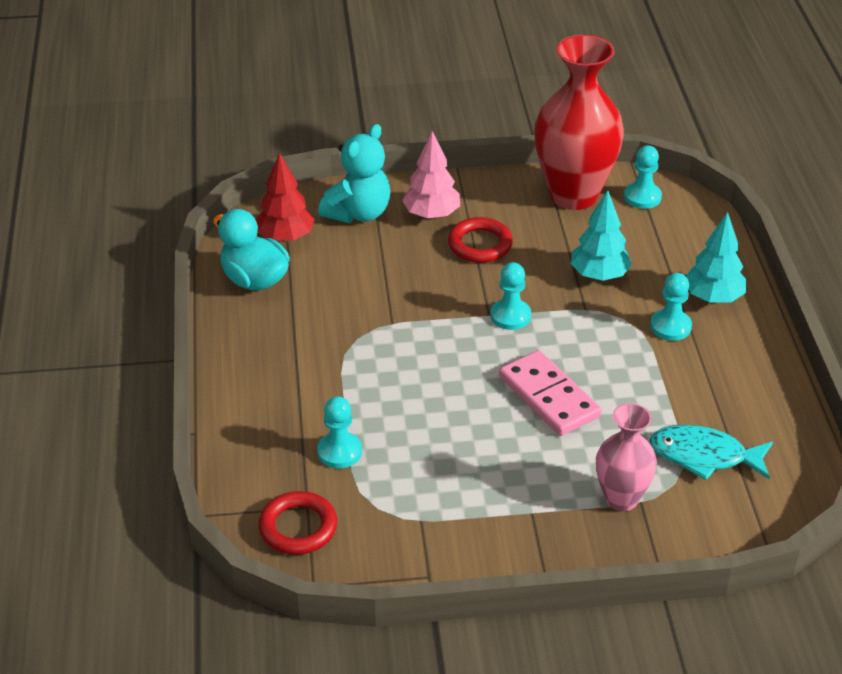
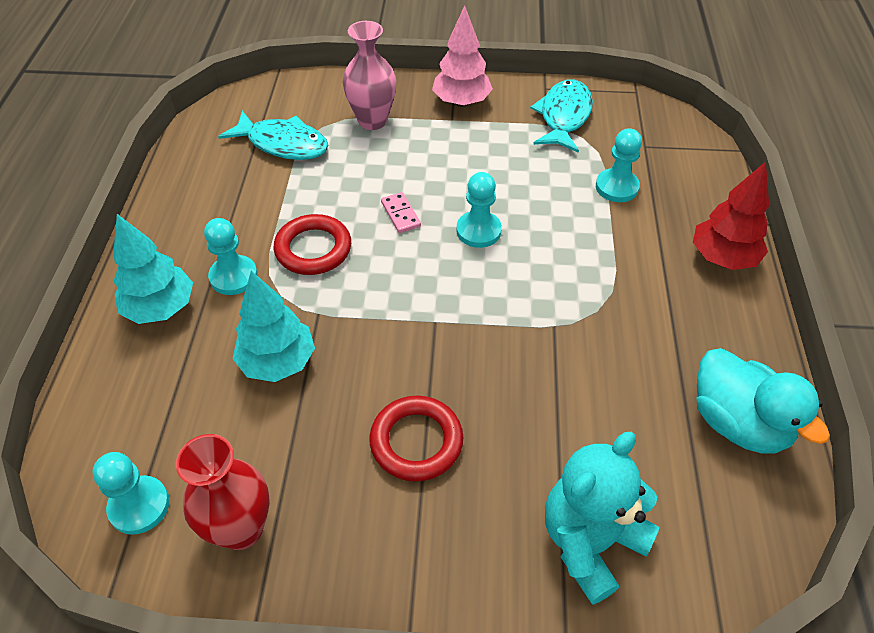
camera: 170 degrees left, 10 degrees up
(285, 237) = (703, 502): red tree -> red tree (722, 258)
(298, 527) = (651, 131): red ring -> red ring (313, 249)
(401, 534) = (564, 117): none -> turquoise fish
(431, 215) = (475, 518): pink tree -> pink tree (461, 102)
(510, 316) = (410, 316): turquoise pawn -> turquoise pawn (478, 231)
(549, 397) = (400, 214): pink domino -> pink domino, size x0.46
(573, 195) = (241, 529): red vase -> red vase, size x0.56

